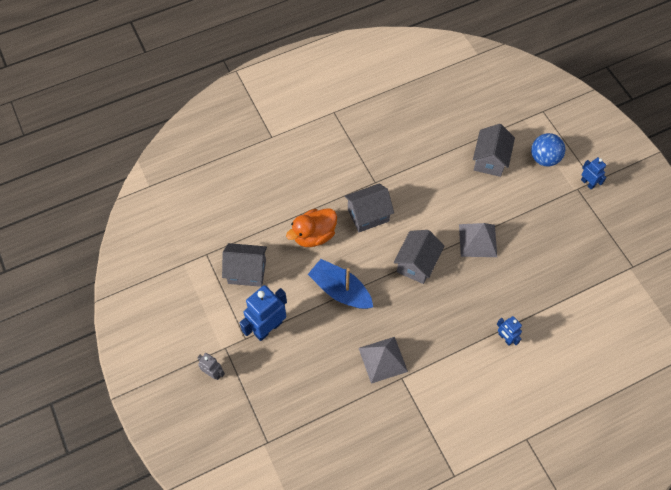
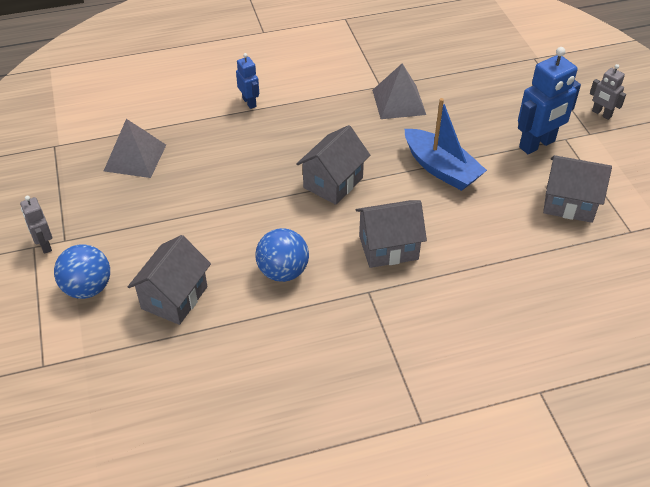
camera: 170 degrees left, 15 degrees down
(314, 235) = (472, 233): orange duck -> none
(431, 187) = (283, 271): none -> blue ball
(478, 240) = (240, 197): grey pyramid -> grey pyramid (135, 157)
(587, 183) = (44, 245): blue robot -> grey robot

